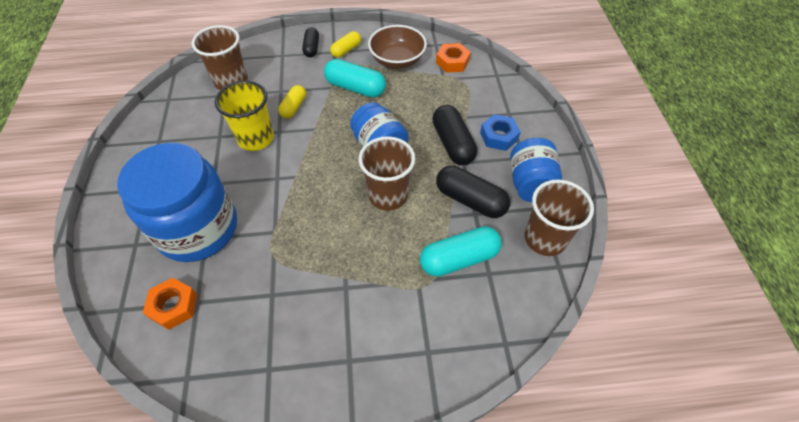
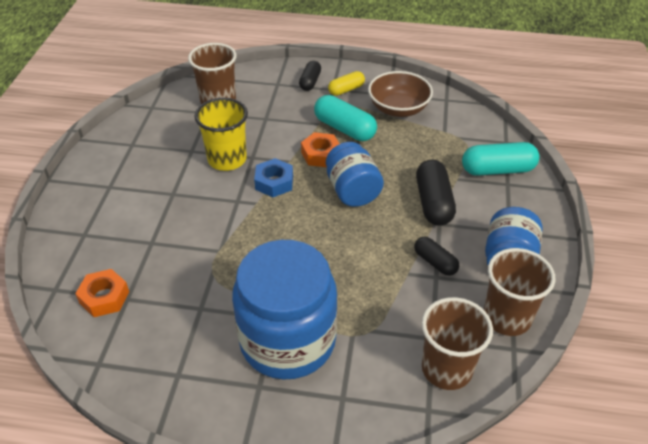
camera: 15 degrees right, 10 degrees down
(198, 228) = (146, 232): blue jar -> blue jar (287, 340)
(294, 107) = (274, 136): yellow capsule -> none
(388, 195) = (347, 240): brown cup -> brown cup (446, 369)
(452, 62) = (459, 120): orange nut -> orange nut (321, 154)
(459, 259) = (404, 317): turquoise capsule -> turquoise capsule (497, 170)
(470, 200) = (435, 262): black capsule -> black capsule, size x0.61
(498, 136) = (488, 205): blue nut -> blue nut (274, 182)

